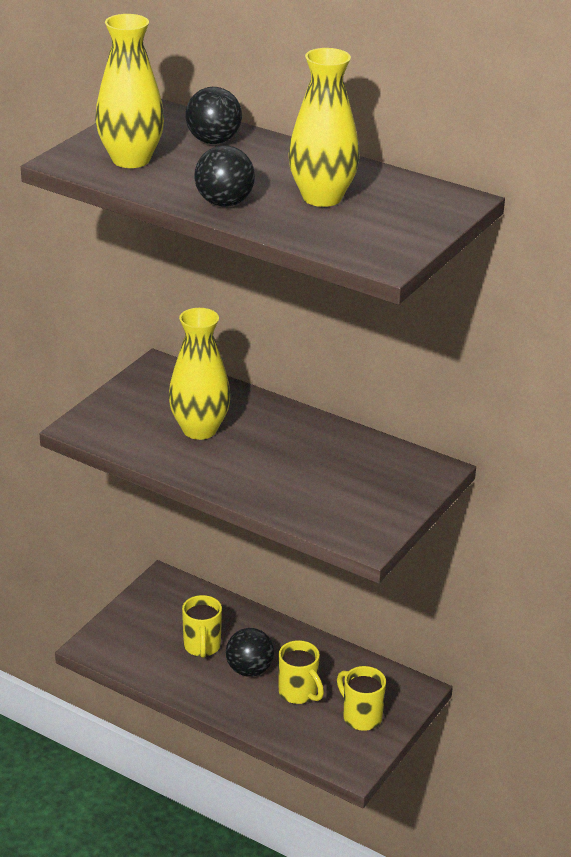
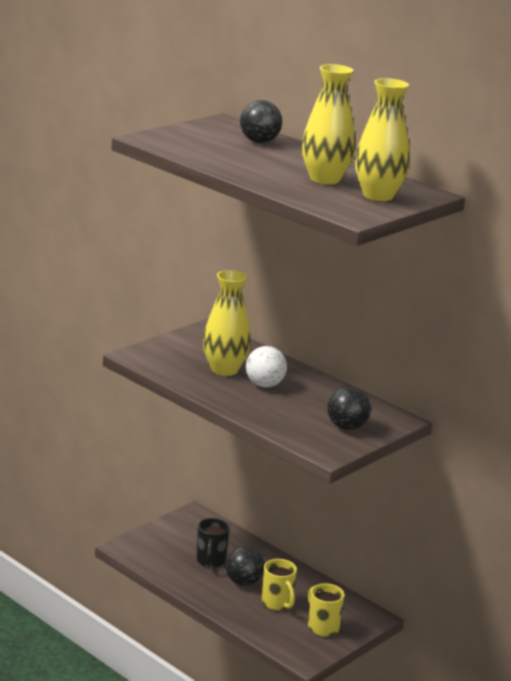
camera: 10 degrees right, 10 degrees down
(131, 160) = (193, 143): yellow vase -> yellow vase (378, 196)
(202, 647) = (210, 561): yellow mug -> black mug
(224, 203) = (250, 173): black ball -> black ball (346, 427)
(256, 445) = (264, 385): none -> white ball

